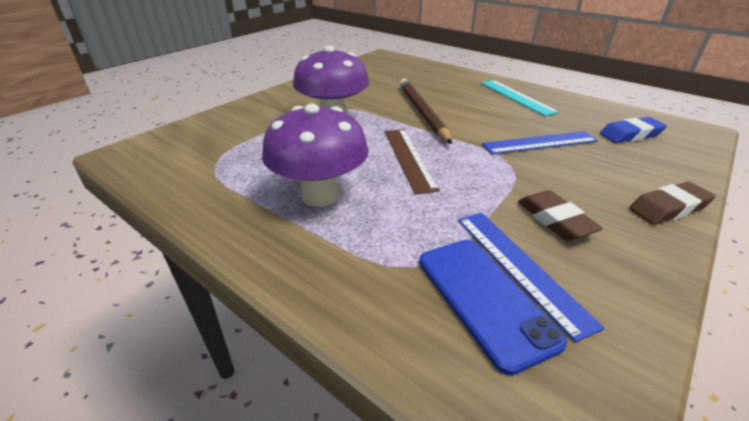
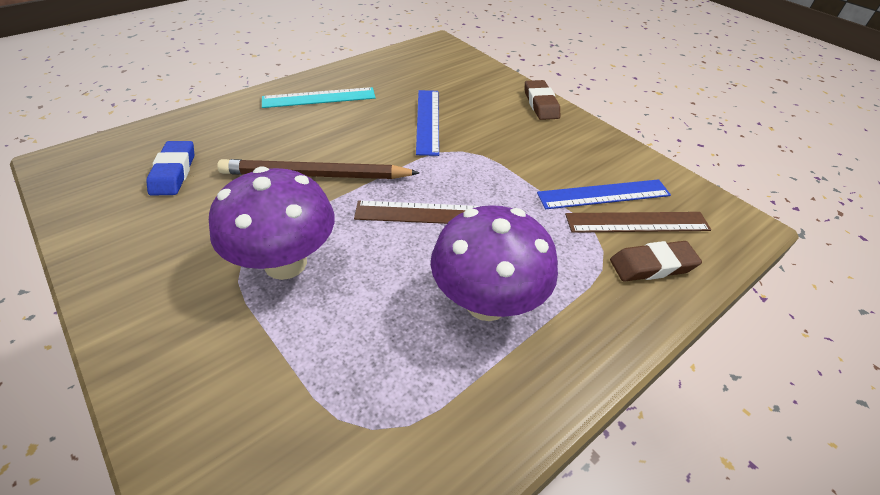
camera: 80 degrees left, 10 degrees up
(484, 298) = (637, 222): blue phone -> brown ruler
(555, 220) = (549, 158): brown eraser -> brown eraser (652, 265)
(630, 134) = (433, 72): blue eraser -> blue eraser (174, 172)

